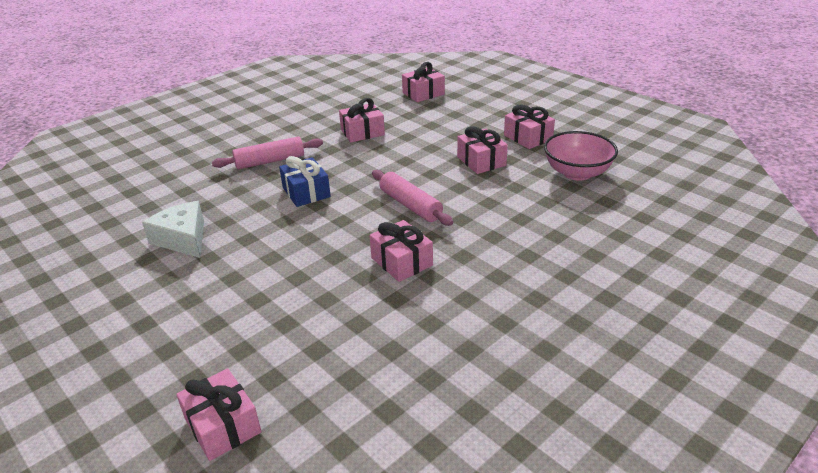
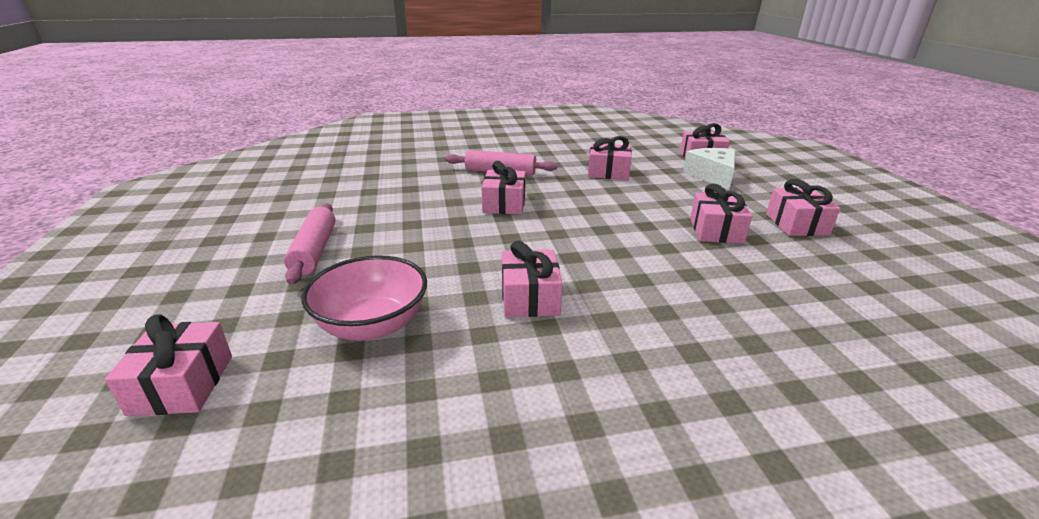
camera: 30 degrees right, 5 degrees down
(183, 239) = (364, 207): white cheese -> white cheese (712, 176)
(306, 192) = (504, 204): blue gift -> pink gift
(410, 205) = (594, 247): pink rolling pin -> pink rolling pin (314, 251)
(577, 173) = (841, 280): pink bowl -> pink bowl (372, 325)

